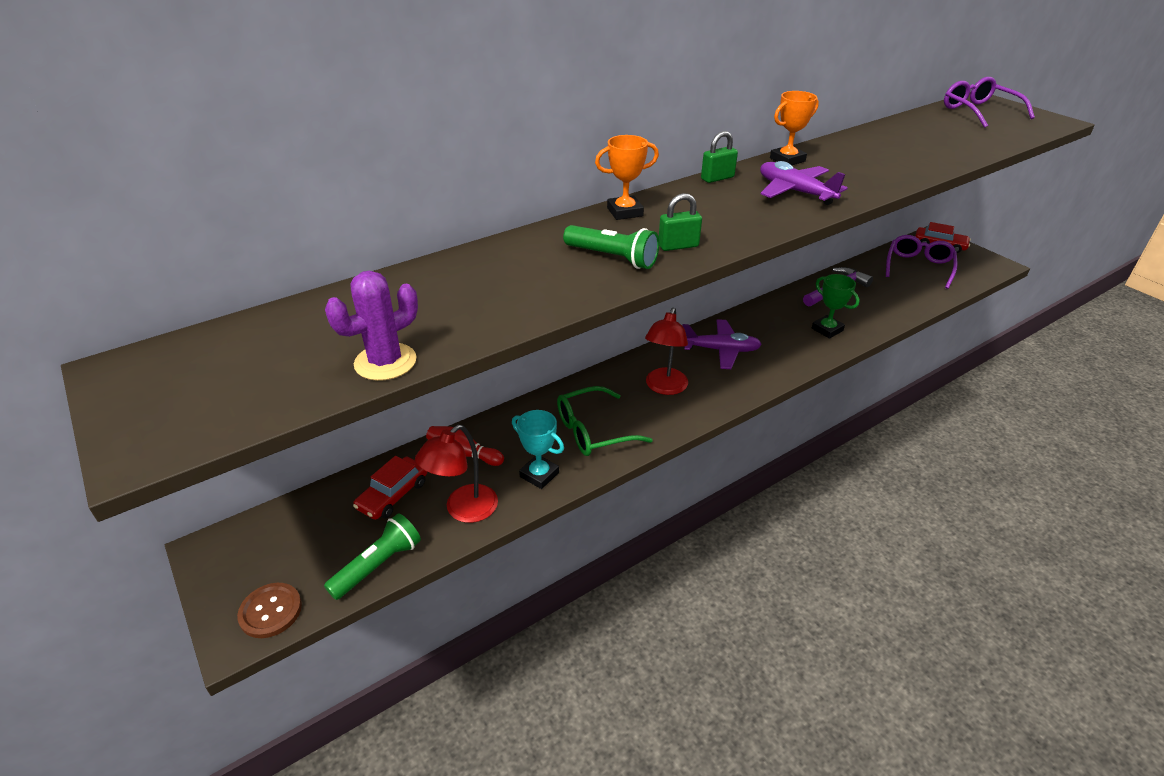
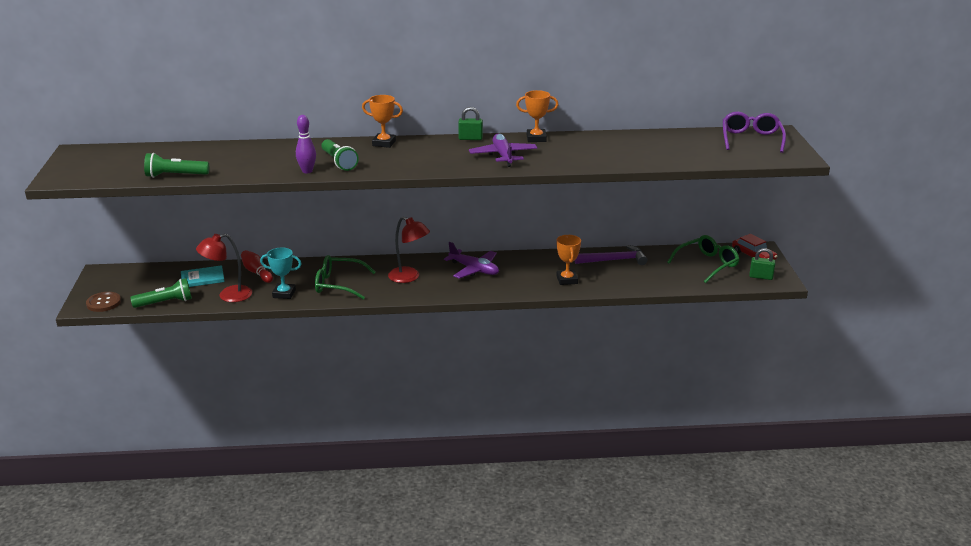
camera: 30 degrees right, 10 degrees down
(385, 362) = (175, 175): purple cactus -> green flashlight
(393, 495) = (202, 278): red car -> turquoise book
(539, 475) = (284, 294): turquoise trophy -> turquoise trophy turned 60 degrees counterclockwise
(591, 286) = (307, 171): none -> purple bowling pin
(664, 387) = (409, 277): red lamp -> red lamp turned 105 degrees counterclockwise
(678, 246) = (382, 165): green padlock -> green padlock (761, 277)
(827, 329) = (567, 280): green trophy -> orange trophy
(918, 267) = (707, 264): purple glasses -> green glasses

